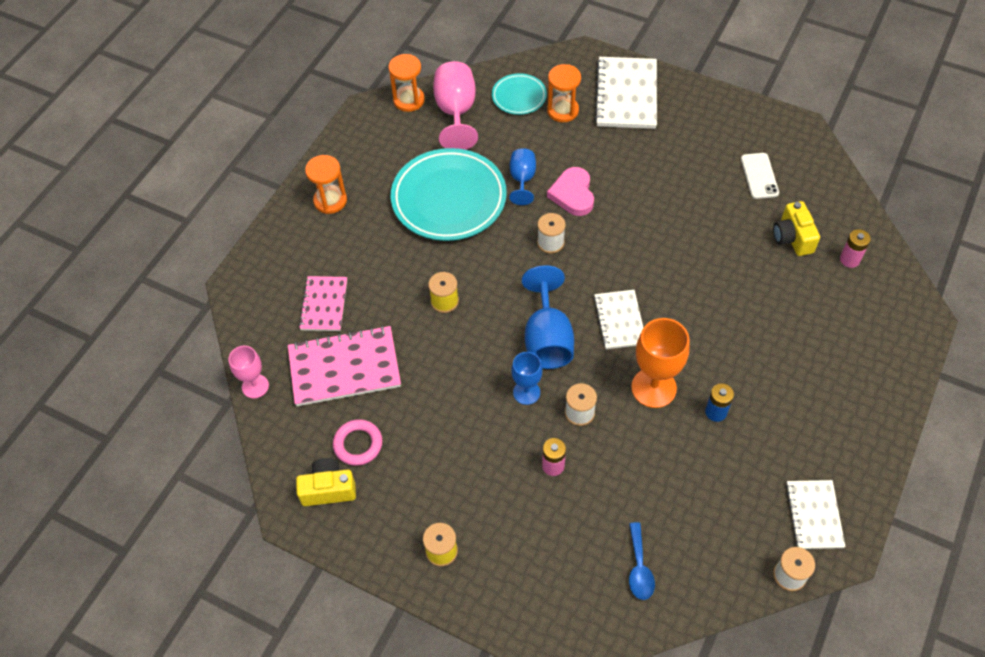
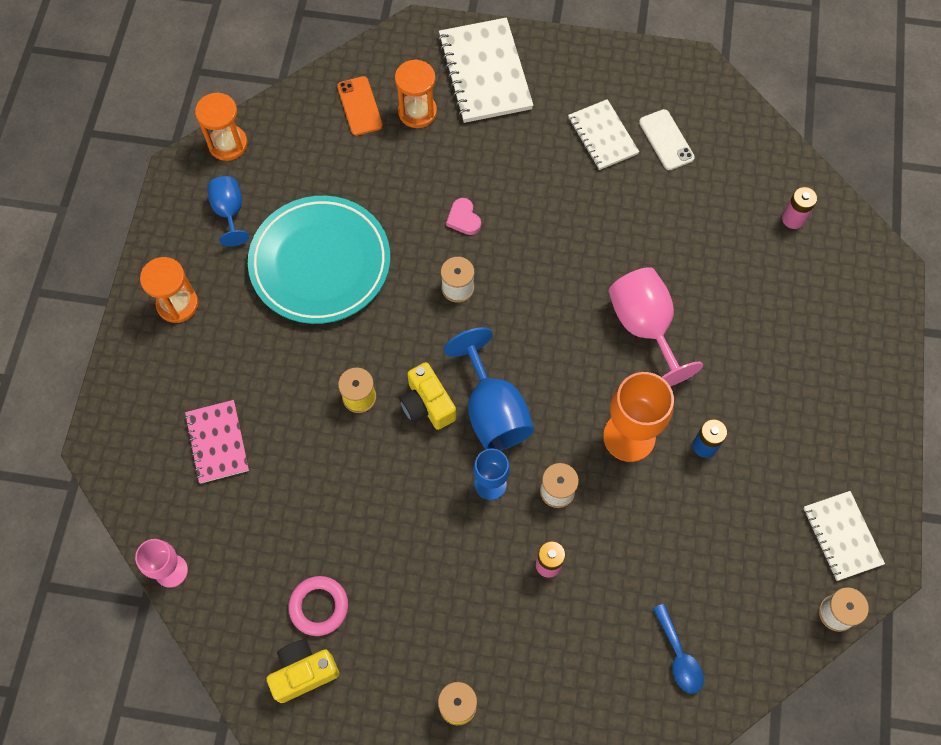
camera: 20 degrees left, 10 degrees up
(344, 368) = (270, 516): pink notebook -> none
(456, 112) = (291, 146): pink goblet -> pink goblet (645, 327)
(519, 96) = (359, 106): turquoise plate -> orange phone
(522, 179) = (399, 215): blue goblet -> blue goblet (229, 212)
(573, 194) = (463, 219): pink heart -> pink heart, size x0.61
(619, 320) = (566, 364): white notebook -> white notebook (602, 136)
(792, 237) = (724, 208): yellow camera -> yellow camera (427, 405)

